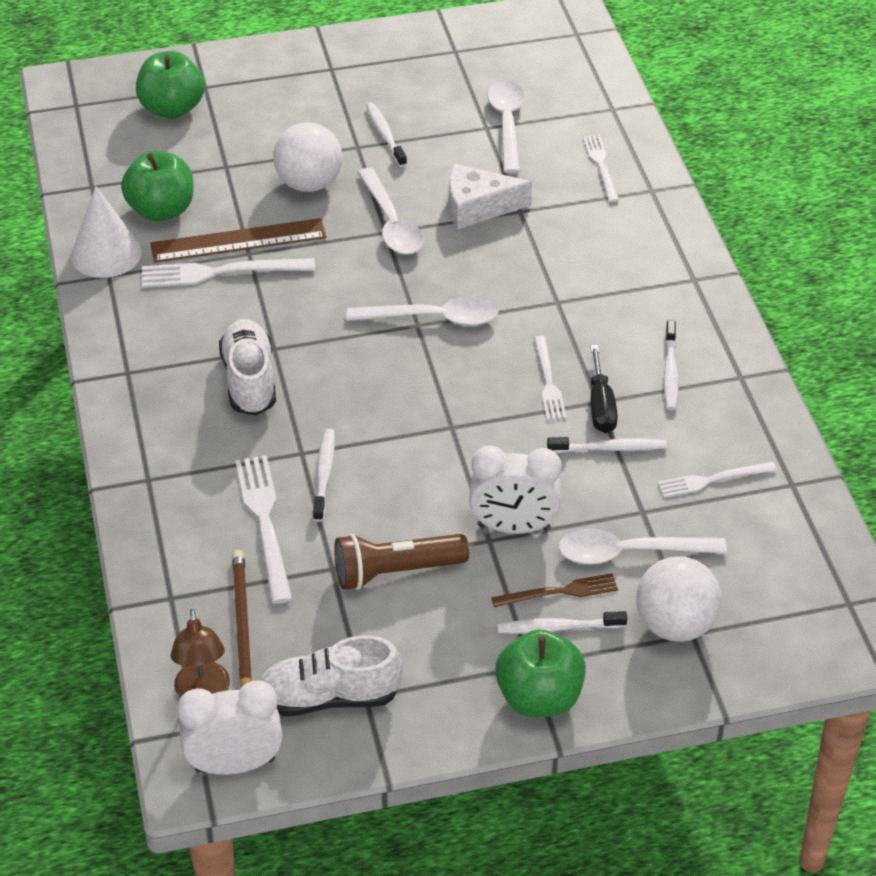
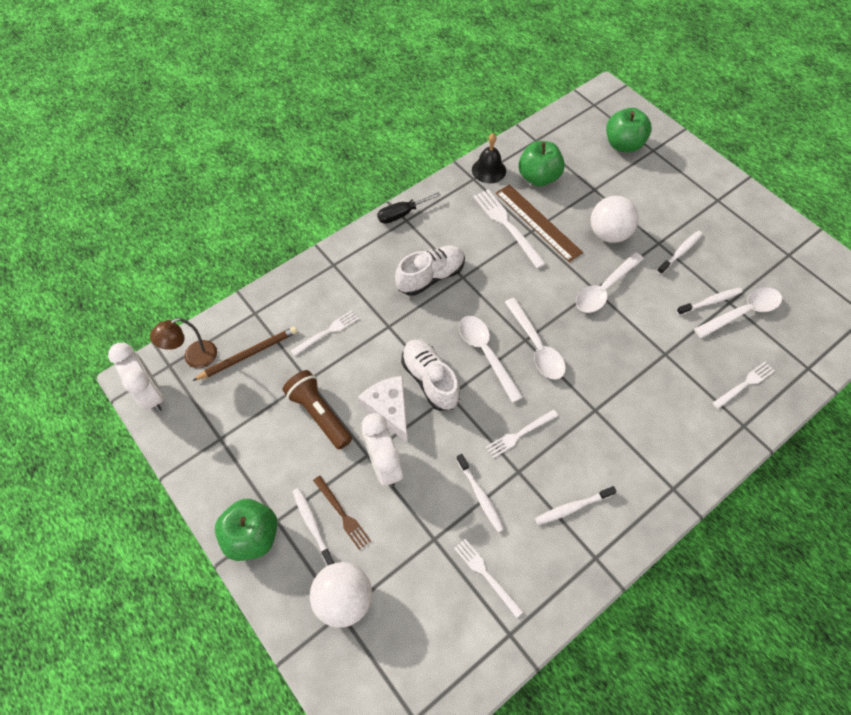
camera: 65 degrees right, 15 degrees up
(106, 254) = (488, 170): white cone -> black bell
(265, 523) = (327, 332): white fork -> white fork, size x0.63
(324, 474) = (377, 345): white toothbrush -> white toothbrush (710, 302)
(329, 697) = (213, 420): white shoe -> white shoe (430, 380)
(477, 207) = (651, 328): white cheese -> white cheese (389, 409)
(601, 406) = (515, 475): black screwdriver -> black screwdriver (401, 214)
(628, 553) = (394, 544): white spoon -> white spoon (485, 353)

